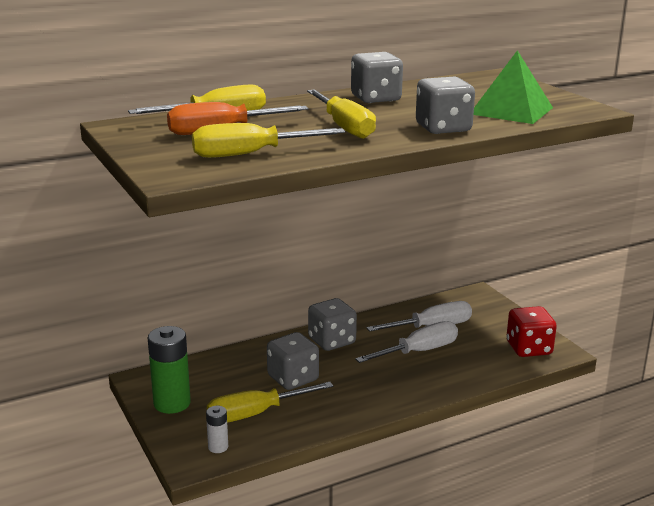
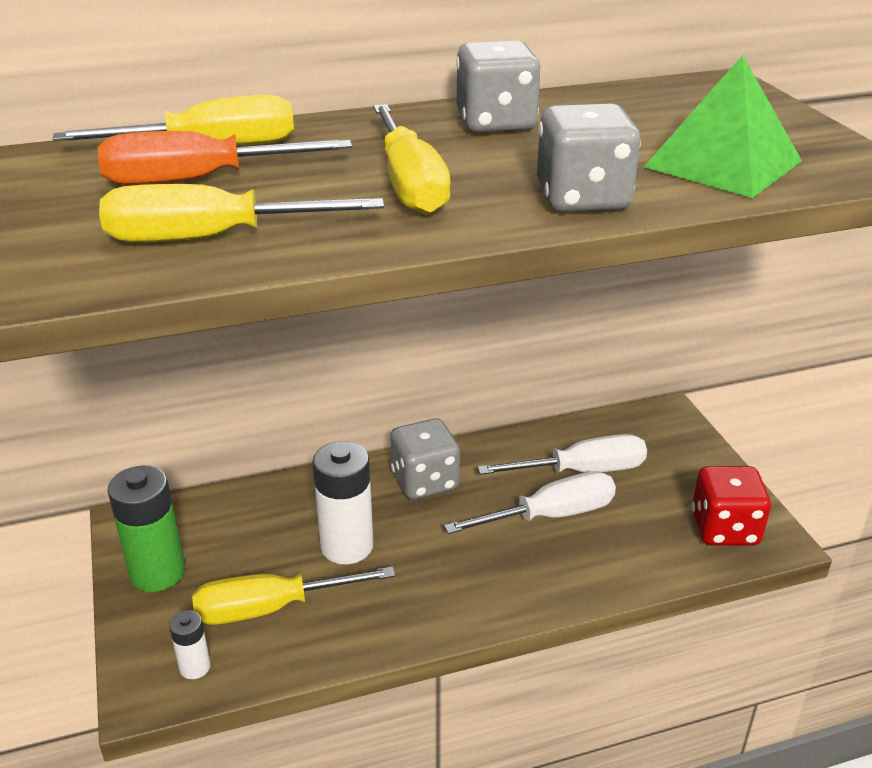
camera: 10 degrees right, 10 degrees up
(293, 378) = (347, 546): grey dice -> white battery

